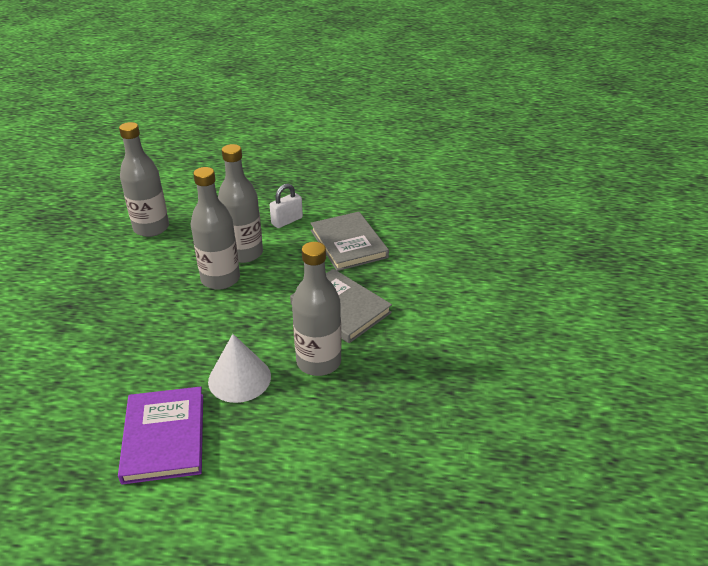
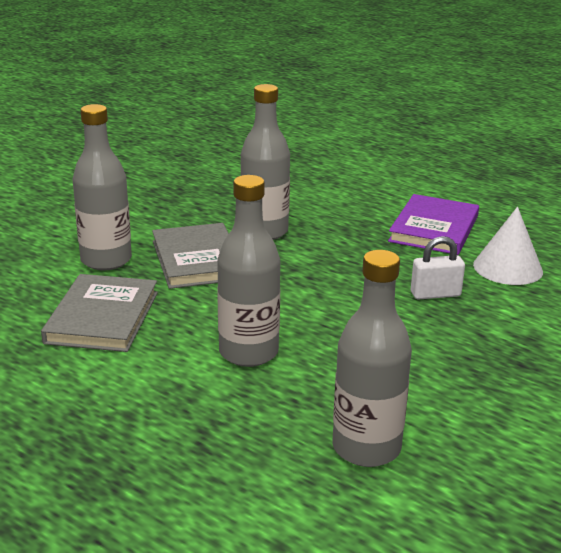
camera: 150 degrees left, 10 degrees down
(220, 279) = (305, 330): grey bottle -> grey bottle (106, 260)
(239, 378) = (347, 242): white cone -> white cone (507, 268)
(287, 221) = (143, 379): white padlock -> white padlock (435, 294)

